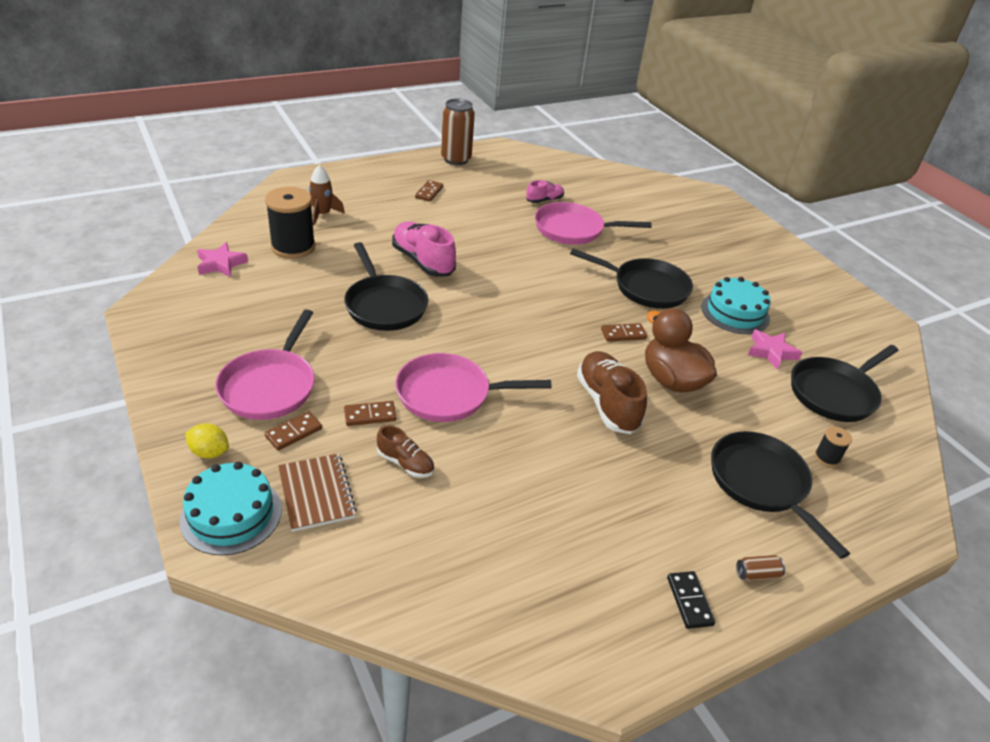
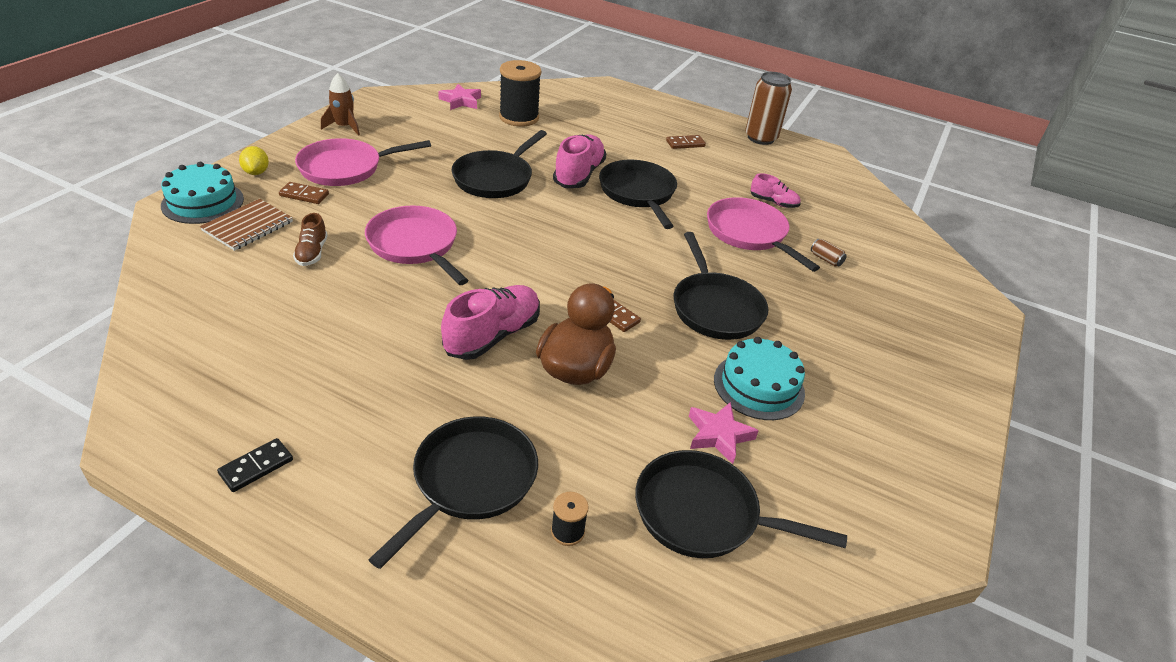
camera: 55 degrees right, 0 degrees up
(322, 214) = (578, 113): brown rocket -> brown rocket (344, 127)
(370, 415) = (353, 218): brown domino -> none
(478, 248) = (638, 193): none -> black pan
(607, 403) = (492, 335): brown shoe -> pink shoe
(757, 574) = (325, 510): brown can -> brown can (826, 259)

